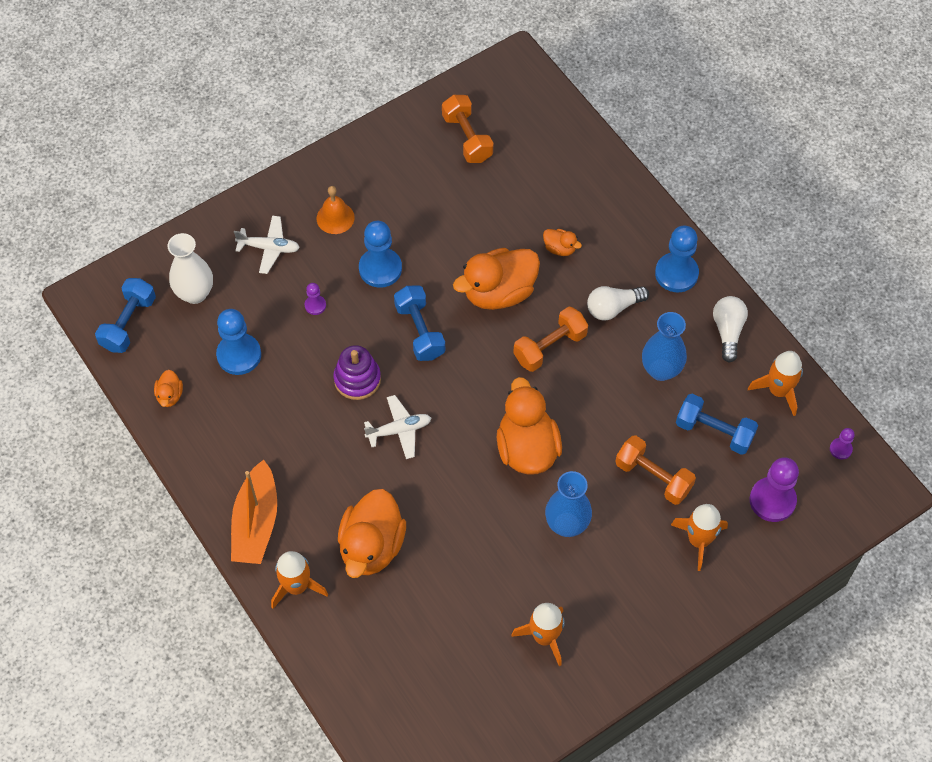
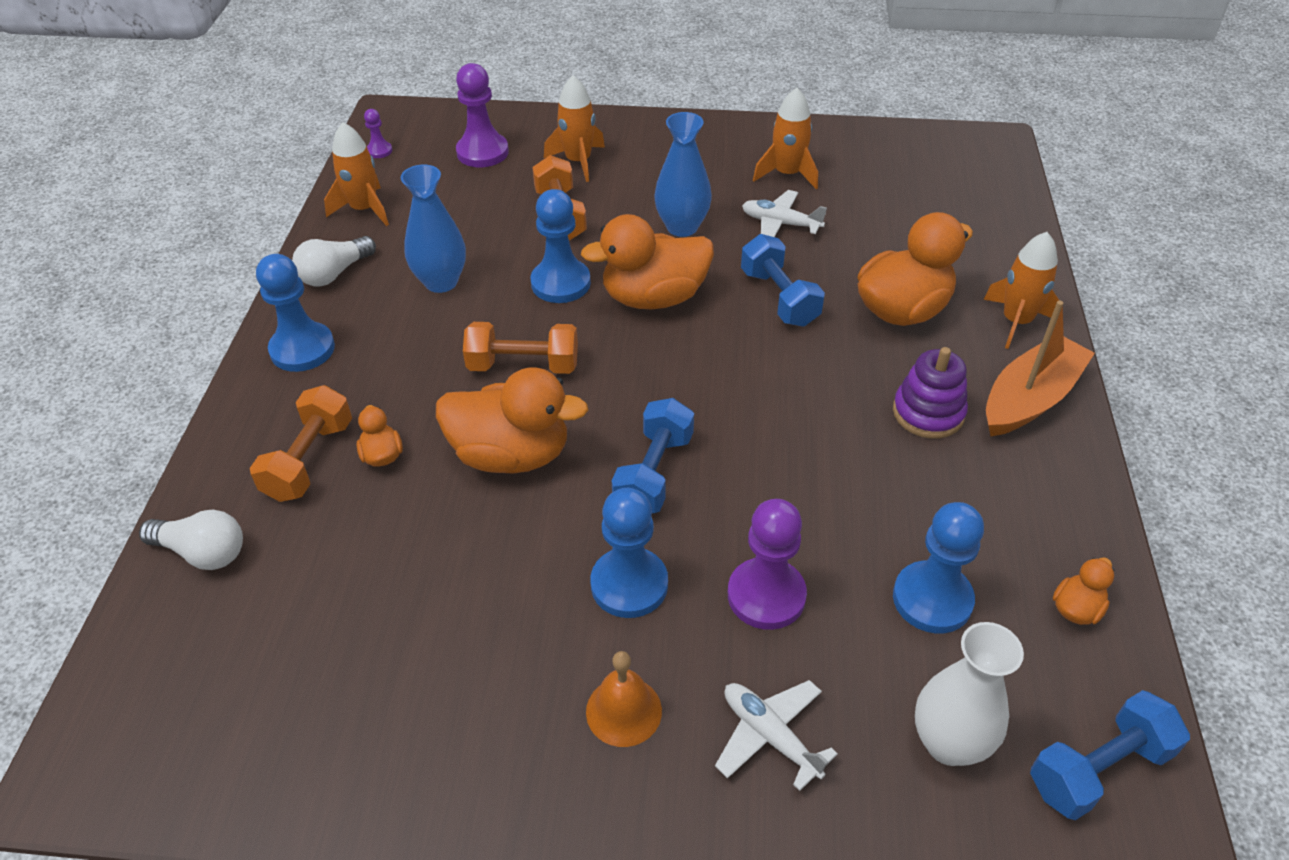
camera: 140 degrees left, 15 degrees down
(315, 305) = (766, 595): purple pawn -> purple pawn, size x2.04
(357, 379) = (784, 469): purple stacking toy -> purple stacking toy (928, 413)
(399, 430) = (779, 389): white plane -> white plane (780, 223)
(467, 138) = (301, 695): orange dumbbell -> orange dumbbell (309, 460)
(527, 448) = (654, 298): orange duck -> orange duck turned 45 degrees clockwise
(592, 419) = (561, 283): none -> blue pawn
(613, 308) = (410, 359): white light bulb -> white light bulb (203, 552)
(714, 431) = (462, 215): blue dumbbell -> blue dumbbell (779, 298)

